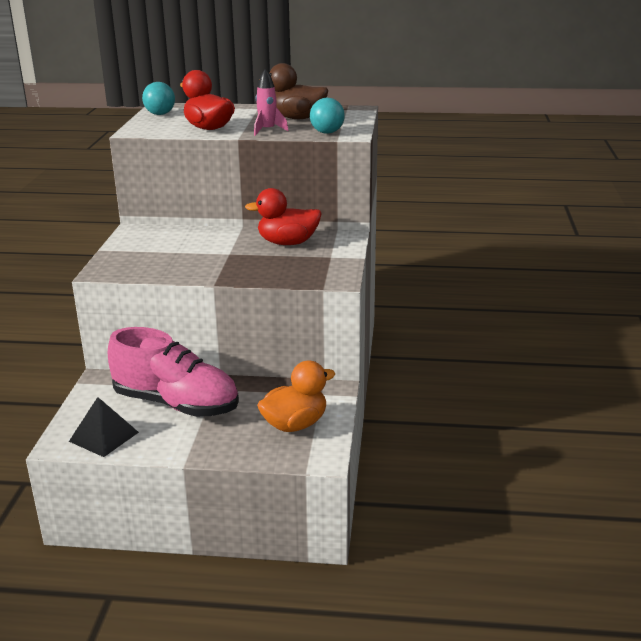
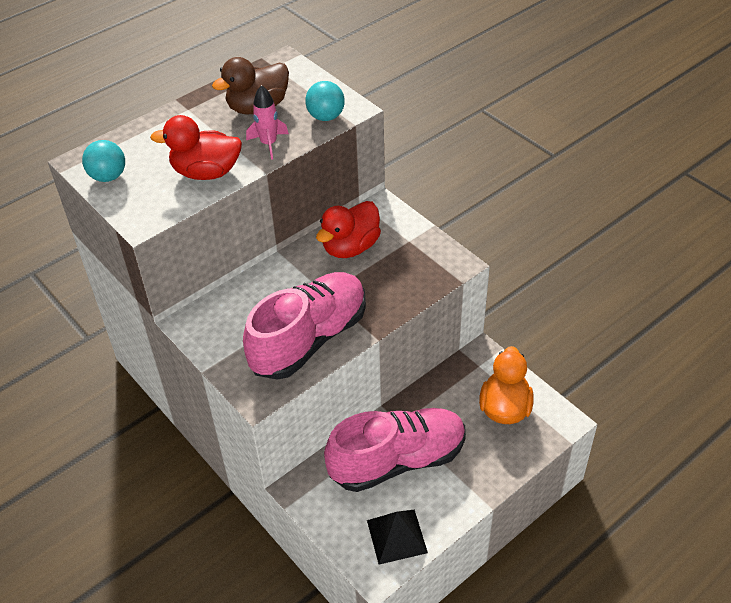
camera: 45 degrees left, 20 degrees up
(177, 265) = (309, 339): none -> pink shoe

